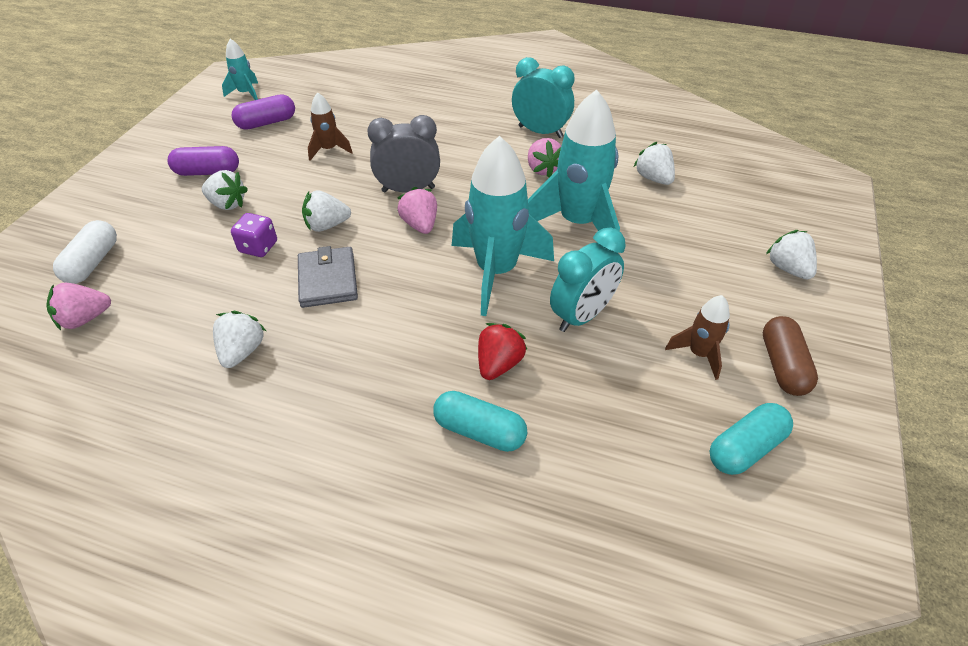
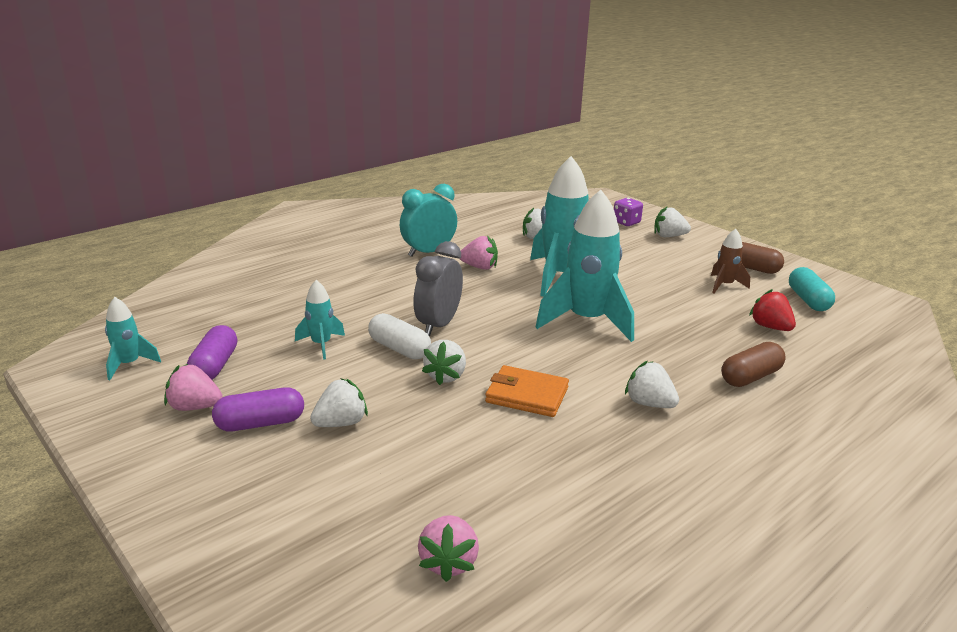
camera: 60 degrees left, 20 degrees down
(93, 263) = (344, 541): white capsule -> white capsule (399, 349)
(207, 172) = (260, 423): purple capsule -> purple capsule turned 45 degrees clockwise
(242, 351) = (588, 463): white strawberry -> white strawberry (649, 403)
(258, 247) = (438, 420): purple dice -> purple dice (626, 222)
(328, 280) = (527, 395): grey wallet -> orange wallet
(329, 150) = (321, 344): brown rocket -> turquoise rocket
(420, 225) = (495, 333): pink strawberry -> pink strawberry (194, 407)
(479, 431) = (750, 377): turquoise capsule -> brown capsule
(499, 364) = (689, 350): red strawberry -> red strawberry (770, 327)
(582, 316) = (661, 307): turquoise clock -> none

